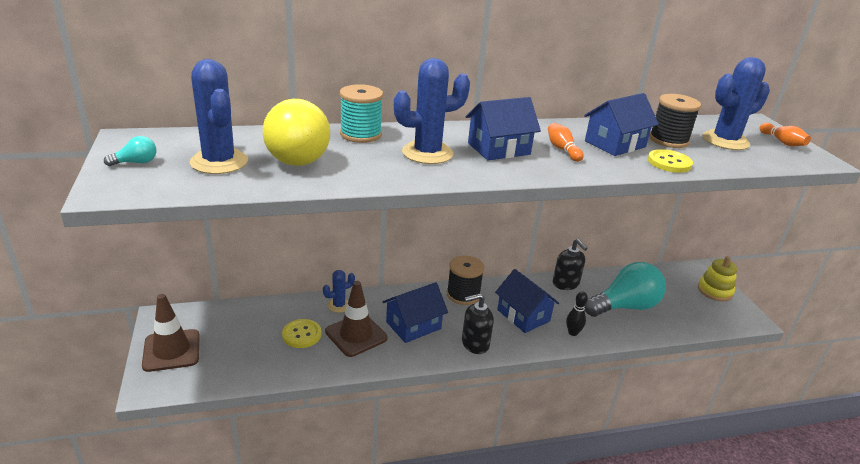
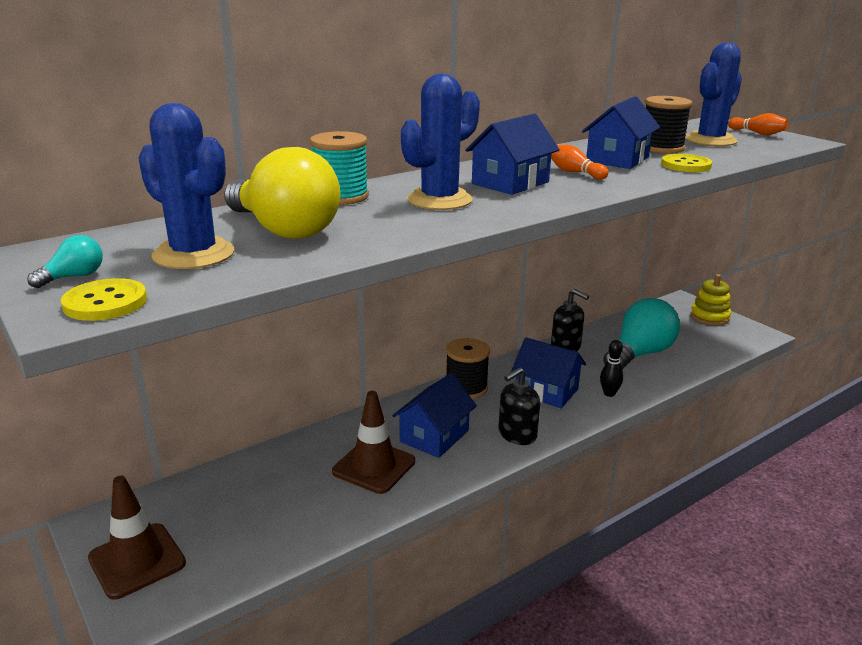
camera: 20 degrees left, 5 degrees down
(301, 334) = (305, 487): yellow button -> yellow button (105, 302)
(339, 305) = (328, 440): blue cactus -> none

